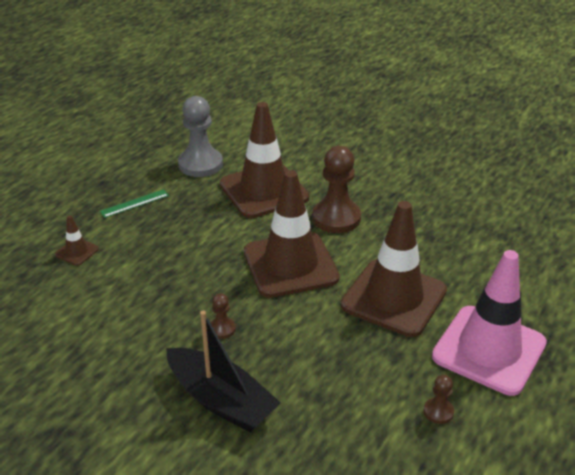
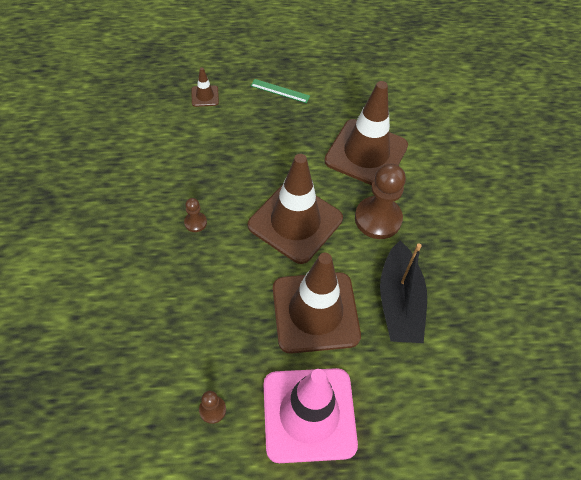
camera: 50 degrees right, 20 degrees up
(200, 164) = (360, 96): grey pawn -> none
(221, 400) = (129, 264): black boat -> black boat (399, 302)

